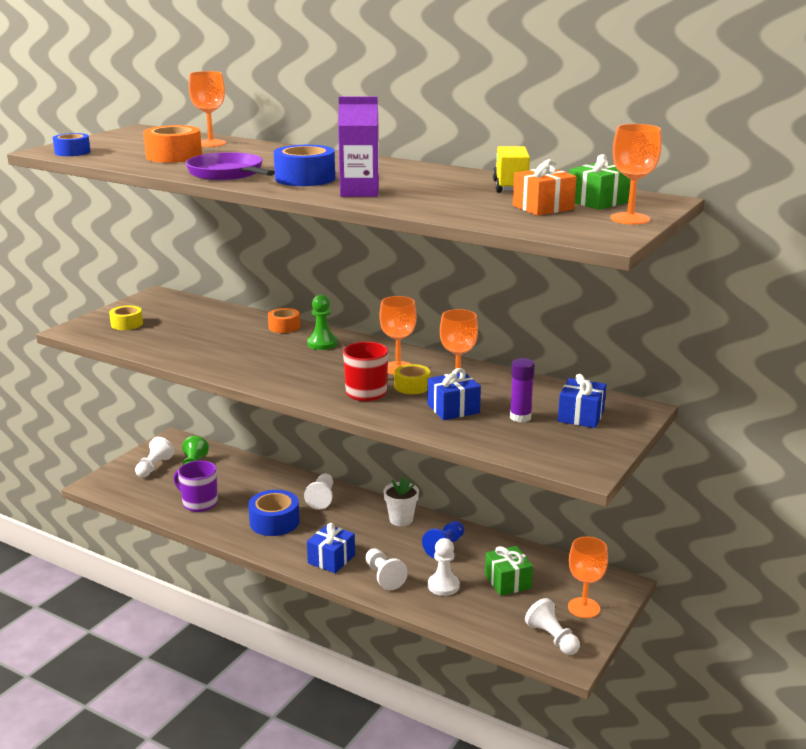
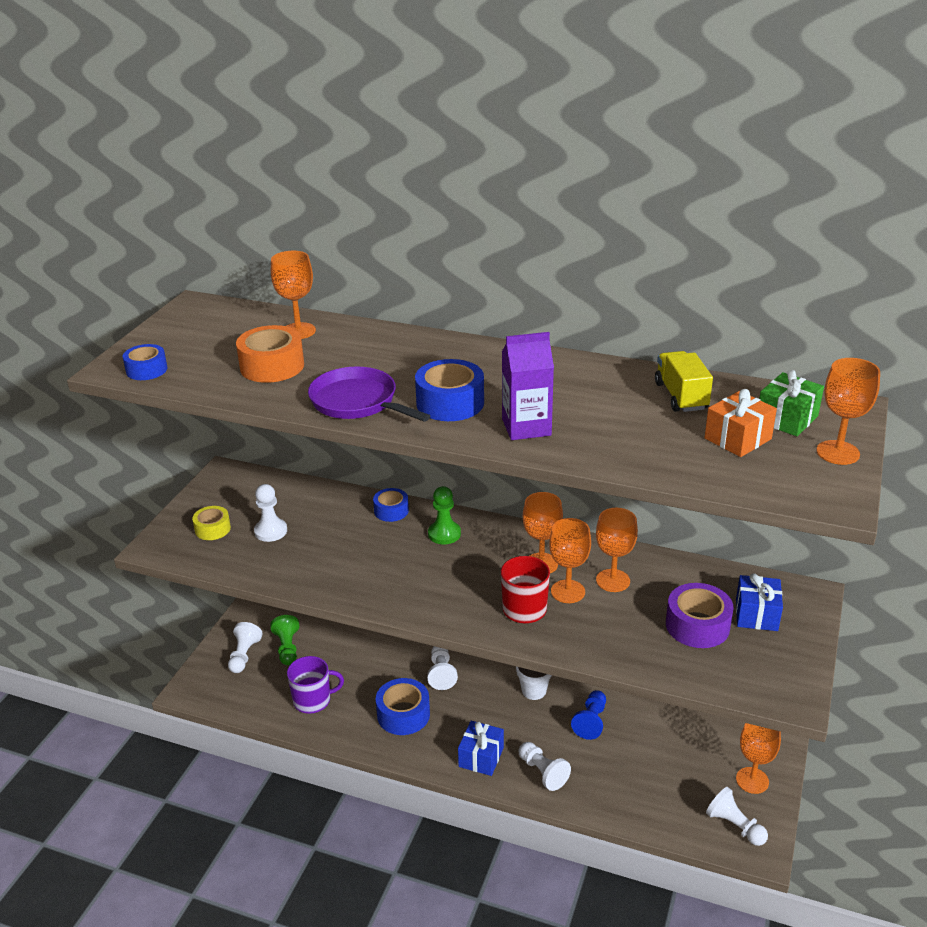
camera: 10 degrees left, 10 degrees up
(199, 503) = (313, 700): purple mug -> purple mug turned 150 degrees clockwise
(284, 327) = (391, 511): orange tape -> blue tape
(412, 386) = (568, 591): yellow tape -> orange goblet
(443, 586) = (606, 774): white pawn -> white pawn (271, 531)
(453, 409) = (624, 622): blue gift -> none
(508, 581) = (668, 758): green gift -> none
(520, 417) = (697, 625): purple glue stick -> purple tape

